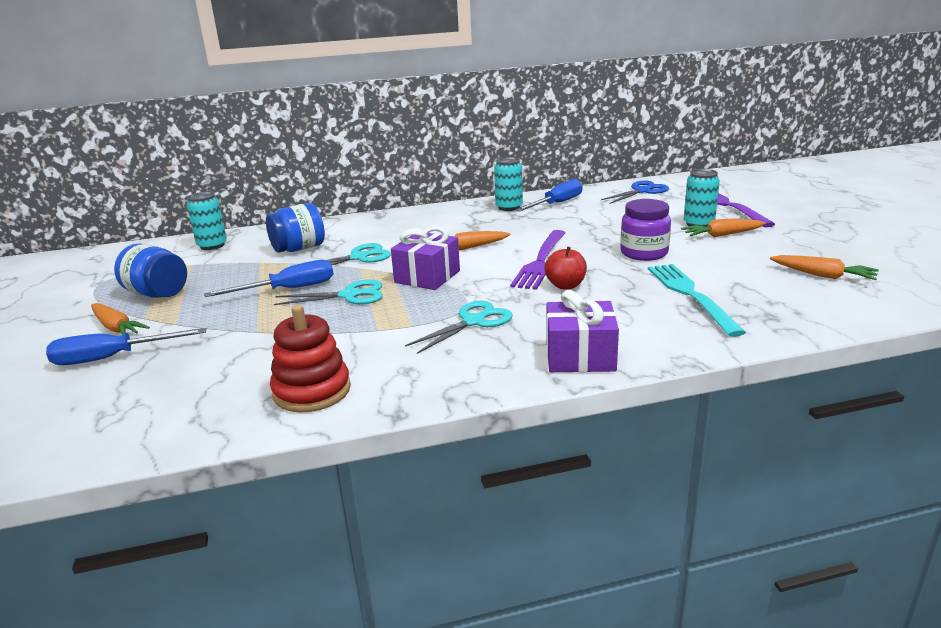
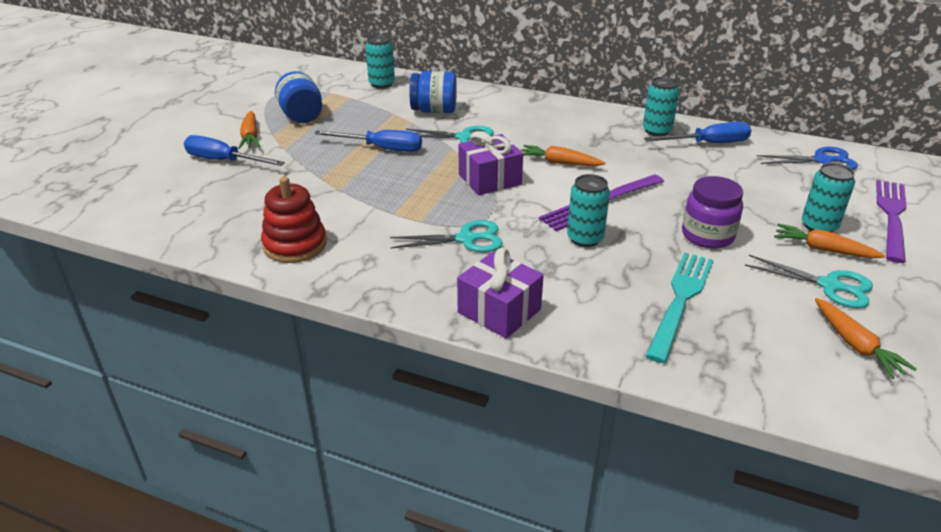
camera: 35 degrees right, 10 degrees up
(349, 295) = (414, 173): turquoise scissors -> turquoise scissors (830, 286)
(565, 285) = (585, 238): red apple -> turquoise can

